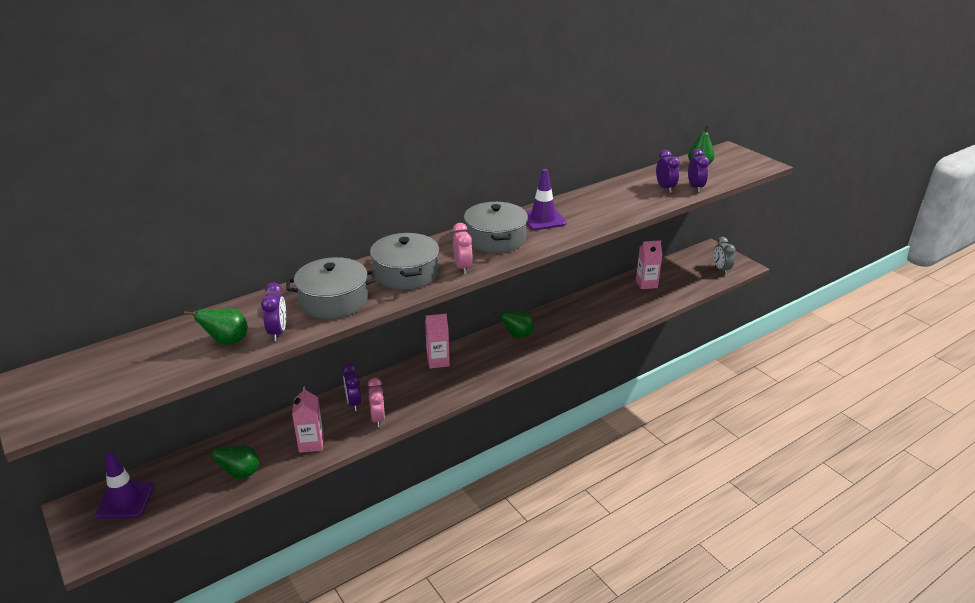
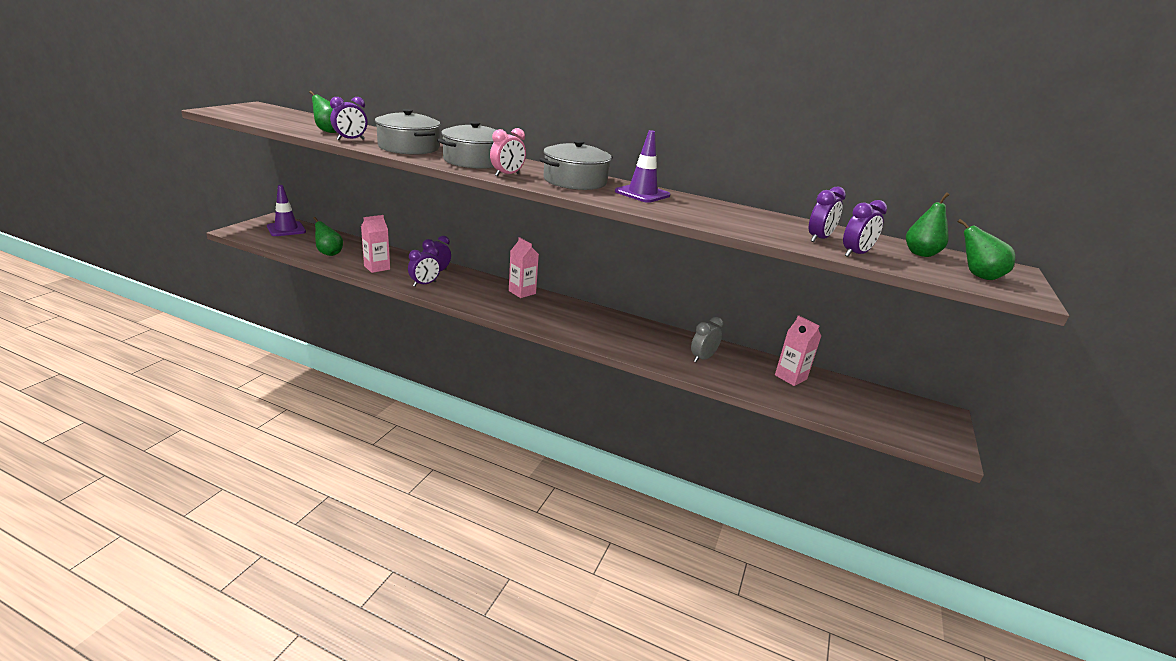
camera: 55 degrees right, 5 degrees down
(378, 418) = (424, 284): pink clock -> purple clock
(517, 336) = (599, 320): green pear -> green pear (978, 276)
(721, 269) = (909, 429): grey clock -> grey clock (702, 358)

